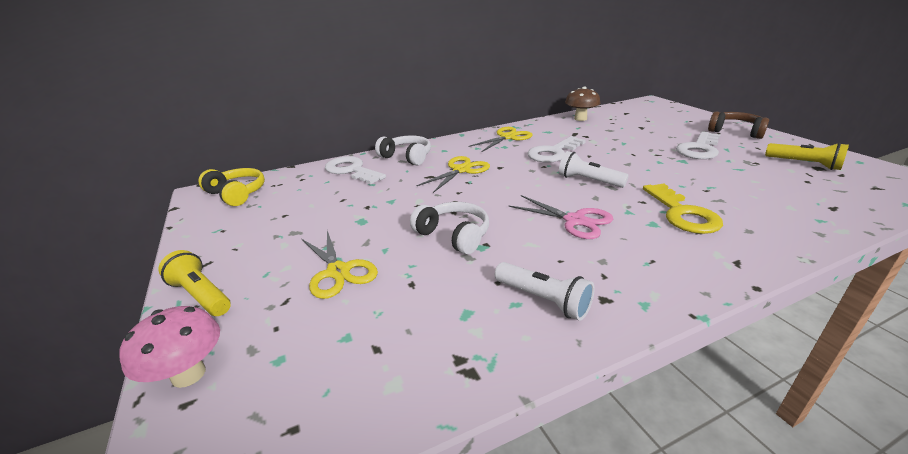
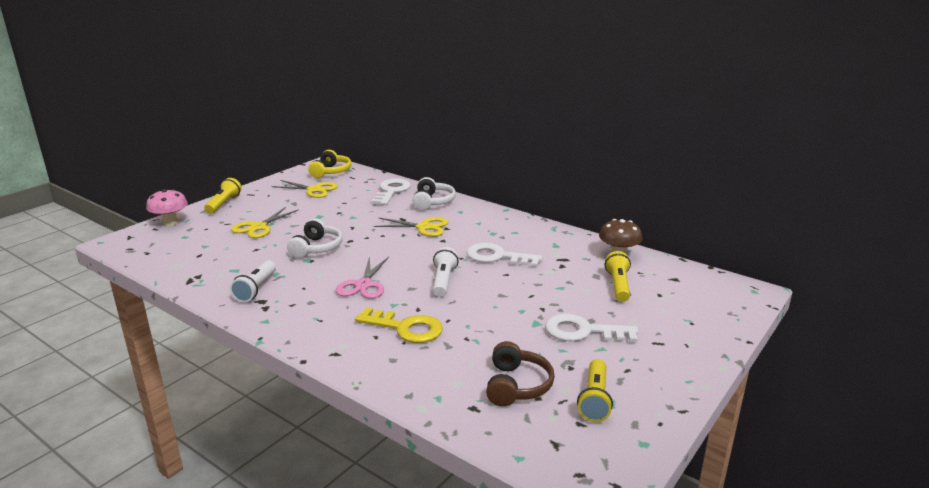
camera: 60 degrees right, 5 degrees down
(507, 137) = (518, 230): yellow scissors -> yellow scissors (314, 190)
(628, 127) = (618, 285): none -> yellow flashlight
(682, 213) = (405, 328): yellow key -> yellow key turned 120 degrees counterclockwise
(735, 132) = (677, 355): brown headphones -> brown headphones (516, 385)

